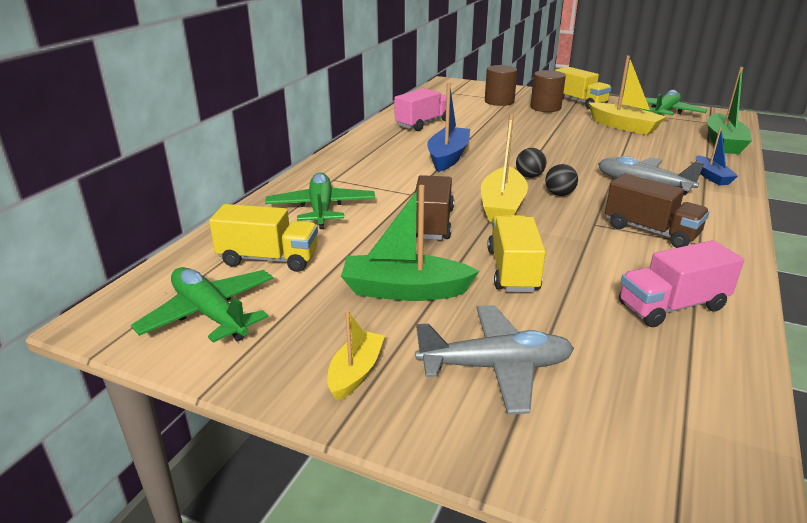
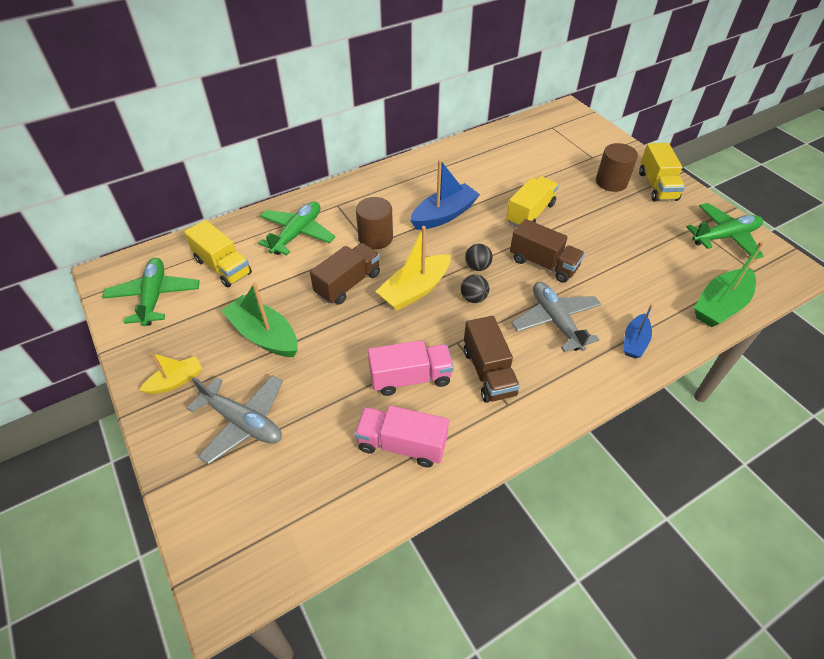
camera: 35 degrees right, 20 degrees up
(423, 123) = (475, 163): pink truck -> pink truck (410, 378)
(499, 101) = (579, 156): brown cylinder -> brown cylinder (375, 238)
(512, 270) = (344, 355): yellow truck -> yellow truck (530, 213)
(576, 159) = (543, 264): none -> brown truck
(623, 126) = (650, 239): yellow boat -> none

